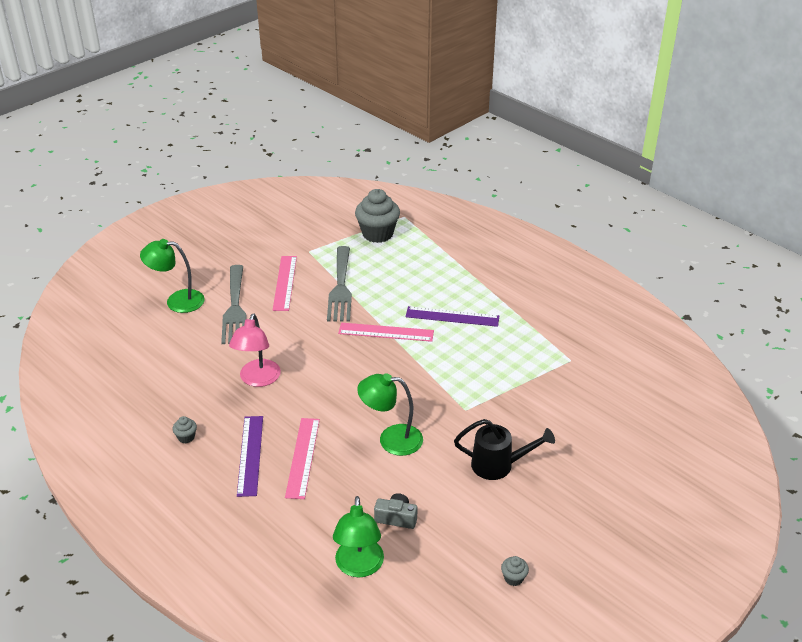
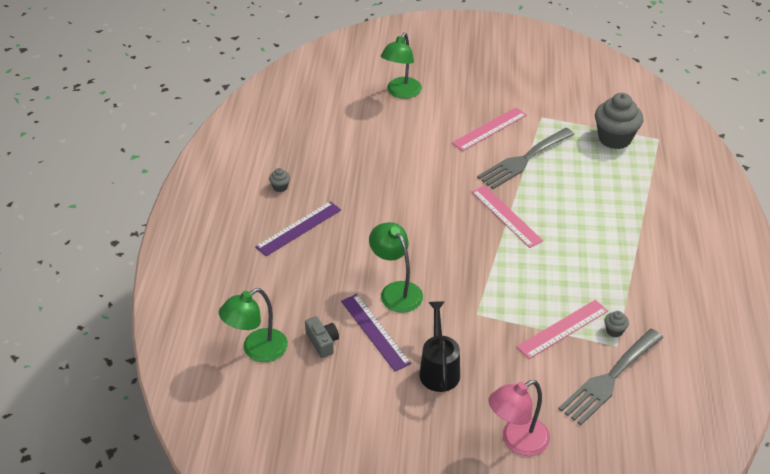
camera: 50 degrees right, 5 degrees up
(177, 301) = (401, 92): green lamp -> green lamp turned 120 degrees counterclockwise
(235, 308) = (429, 124): grey fork -> grey fork (609, 379)
(258, 379) = (373, 183): pink lamp -> pink lamp (517, 441)
(302, 457) = (325, 255): pink ruler -> pink ruler (562, 329)
(452, 316) = (574, 242): purple ruler -> purple ruler (375, 332)
(498, 465) = (439, 369): black watering can -> black watering can turned 150 degrees counterclockwise
(513, 578) = (333, 446): grey cupcake -> grey cupcake (614, 331)

